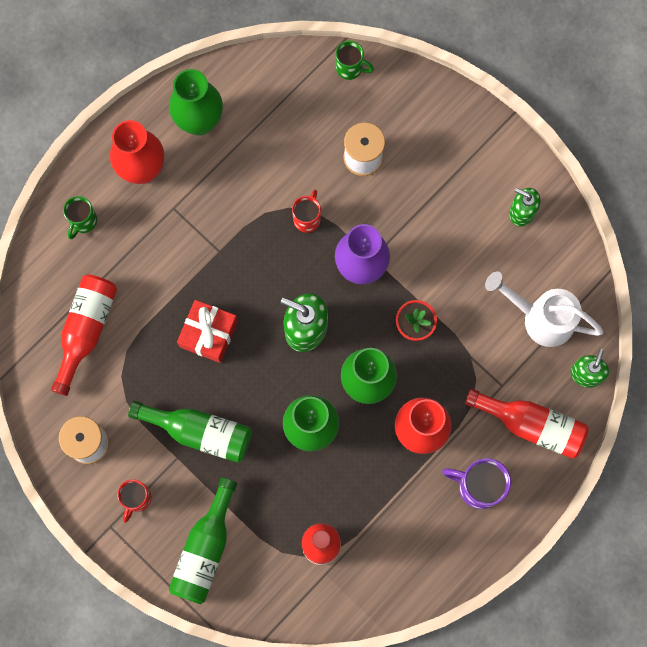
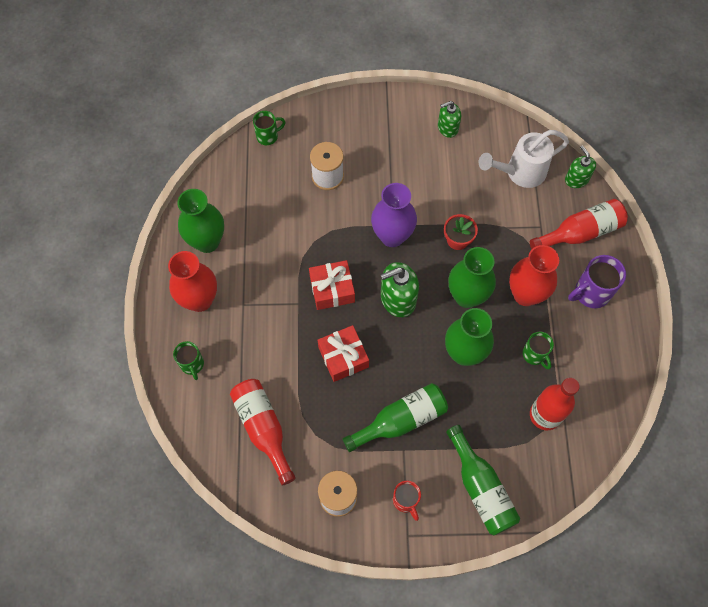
camera: 45 degrees left, 10 degrees down
(260, 266) = (332, 289): none -> red gift
(307, 218) = (331, 237): red mug -> none
(368, 489) = (534, 355): none -> green mug

